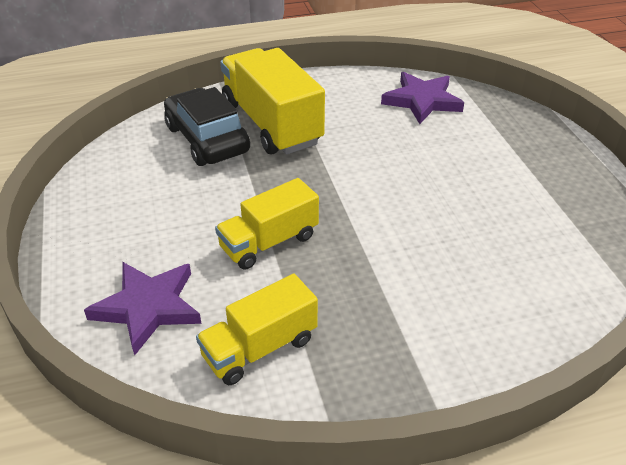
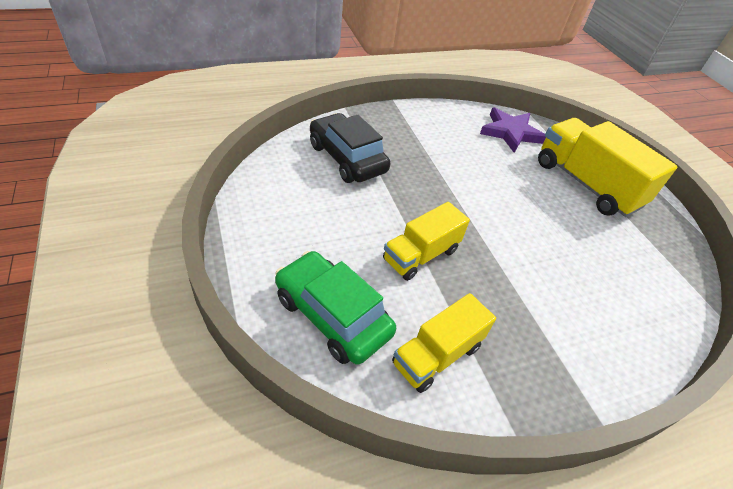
camera: 10 degrees left, 5 degrees up
(148, 307) = (332, 316): purple star -> green car
(271, 124) = (397, 147): yellow truck -> yellow truck (586, 184)

